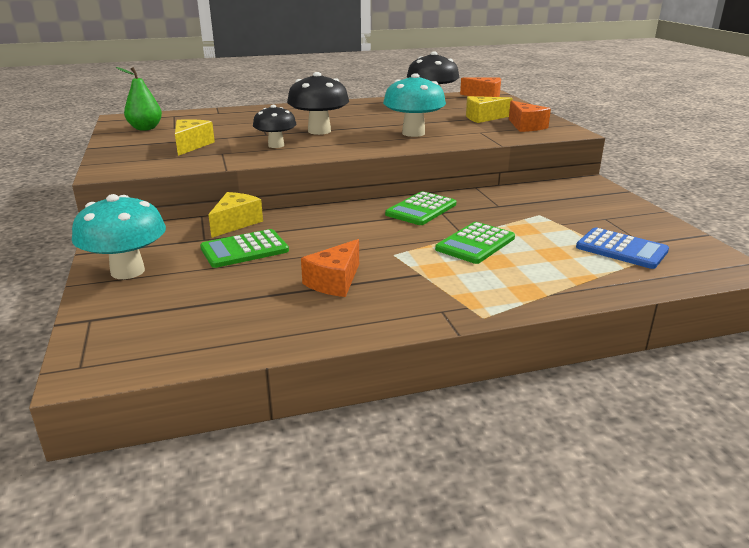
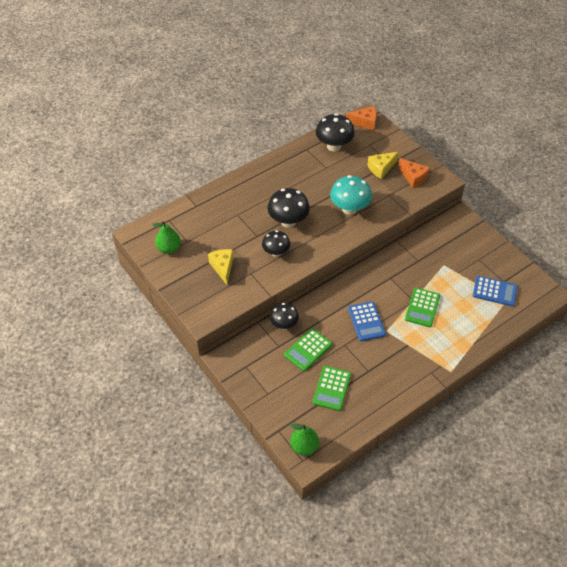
camera: 20 degrees left, 25 degrees up
(107, 349) = (304, 446): none -> green pear
(127, 271) = (263, 388): turquoise mushroom -> none
(235, 223) = (284, 324): yellow cheese -> black mushroom
(335, 281) = (371, 364): orange cheese -> none
(367, 241) = (366, 321): none -> blue calculator
(421, 209) = (378, 278): green calculator -> green calculator (332, 388)

